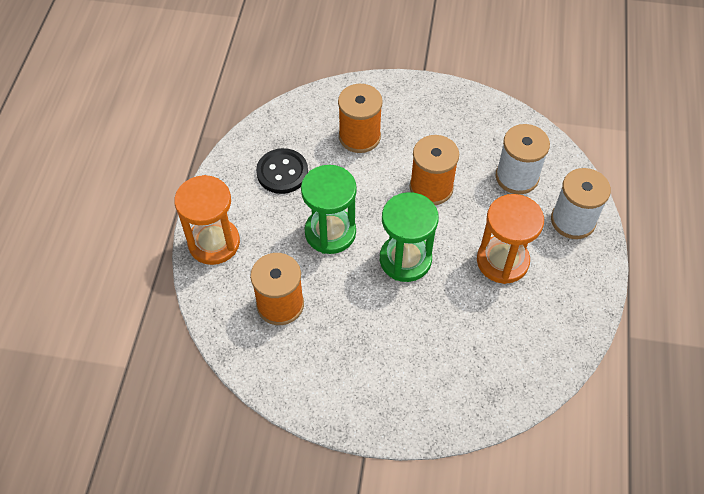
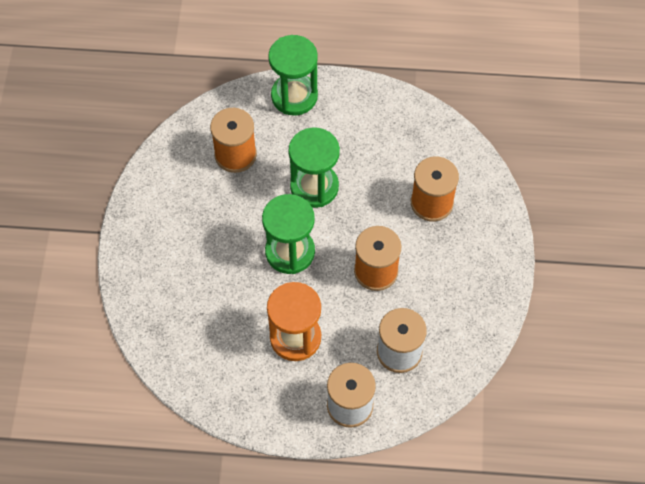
camera: 85 degrees right, 5 degrees up
(214, 243) = (294, 96): orange hourglass -> green hourglass
(282, 172) = (378, 140): black button -> none

